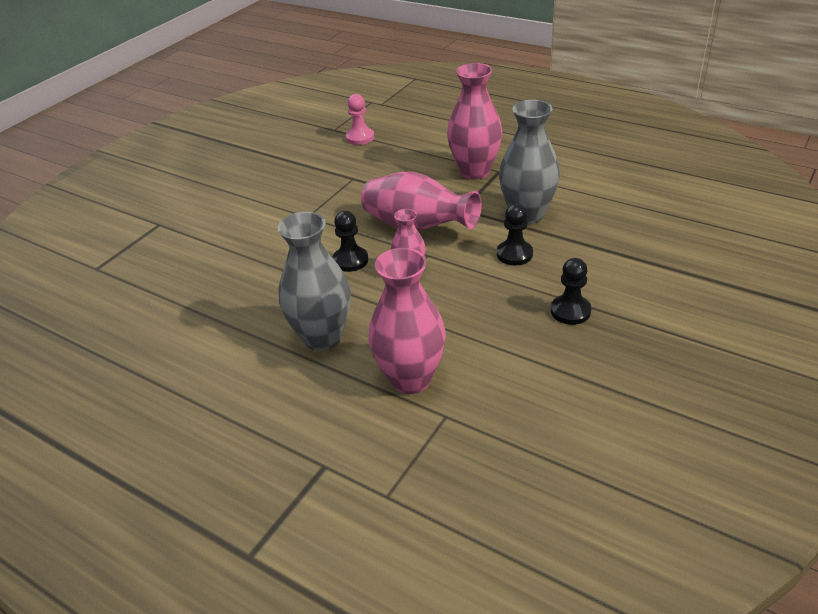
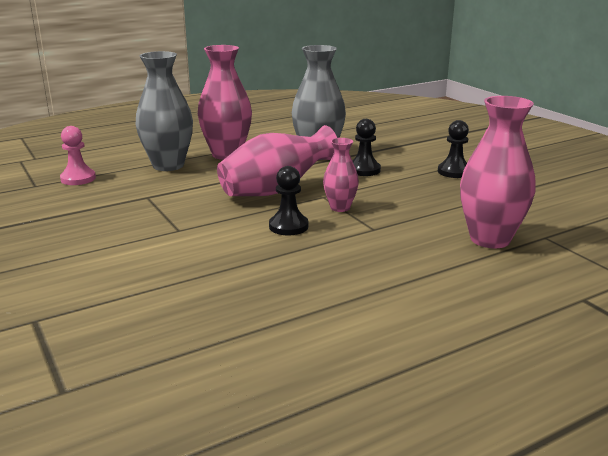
camera: 65 degrees left, 15 degrees down
(322, 337) = (397, 263): grey vase -> grey vase (168, 165)

